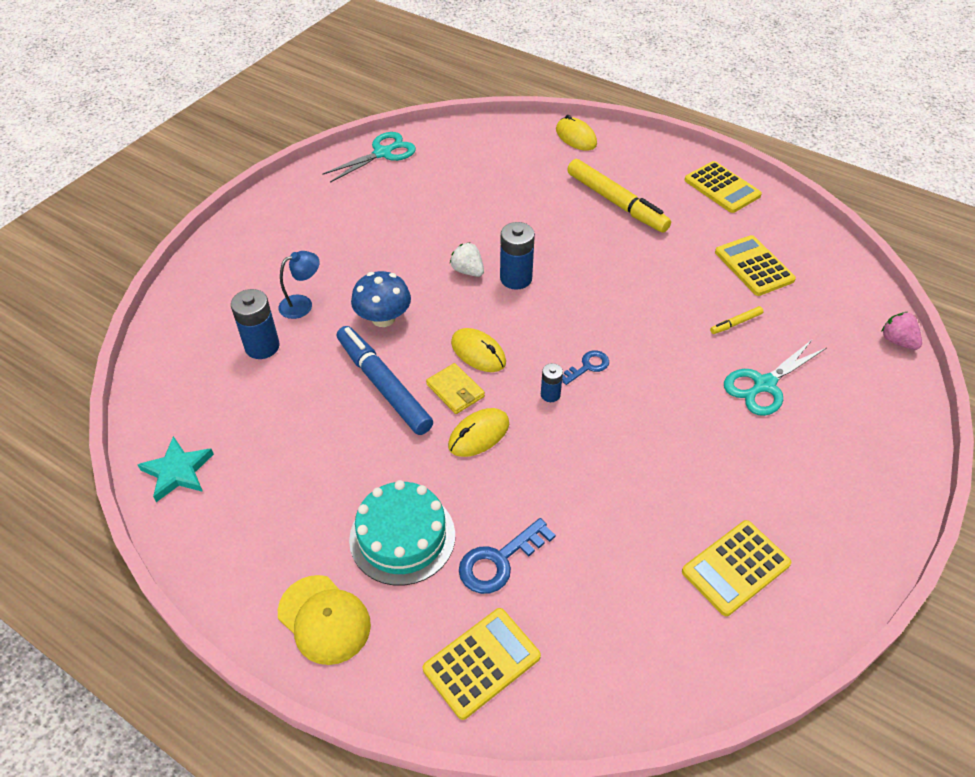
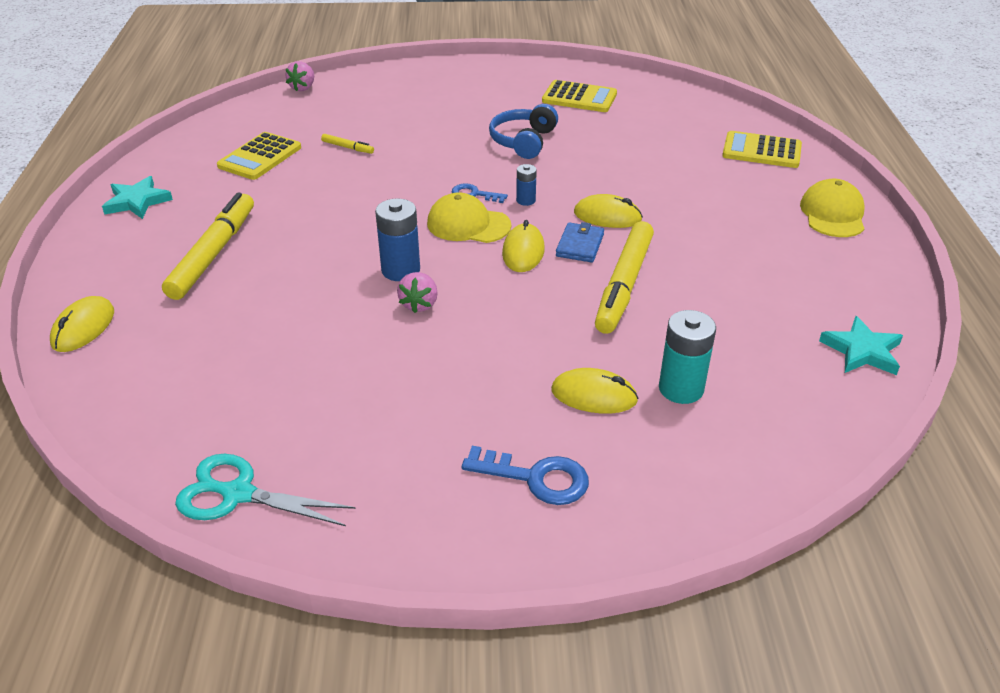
camera: 125 degrees left, 10 degrees down
(262, 346) = (681, 389): blue battery -> turquoise battery
(302, 304) = (594, 395): blue lamp -> yellow mouse
(383, 318) = (547, 327): blue mushroom -> none
(383, 385) = (624, 285): blue marker -> yellow marker
(402, 537) = (735, 211): turquoise cake -> none
(455, 390) = (579, 245): yellow wallet -> blue wallet
(468, 271) = (419, 304): white strawberry -> pink strawberry
(499, 561) = (693, 169): blue key -> blue key (536, 478)
(544, 340) = (468, 224): none -> yellow cap
(661, 453) = (523, 141): none -> blue headphones
(722, 188) = (137, 201): yellow calculator -> turquoise star
(764, 385) = (407, 122): turquoise scissors -> none

